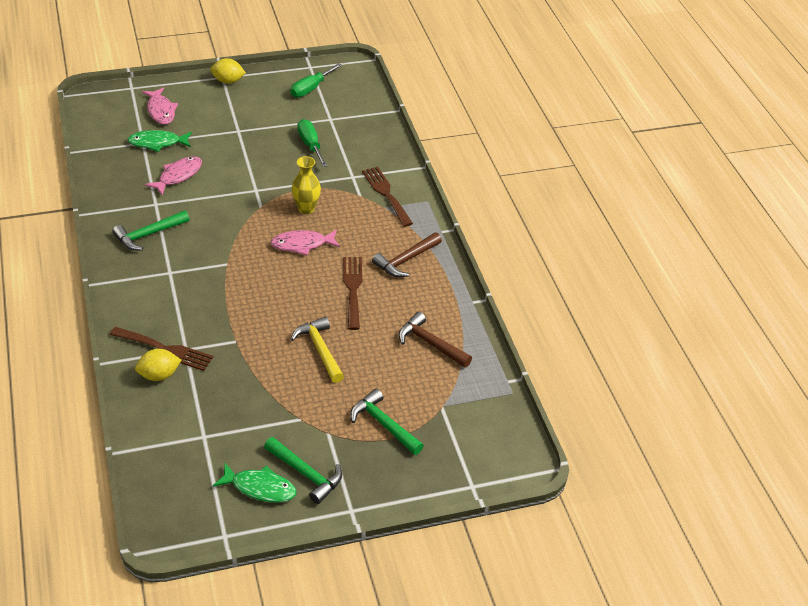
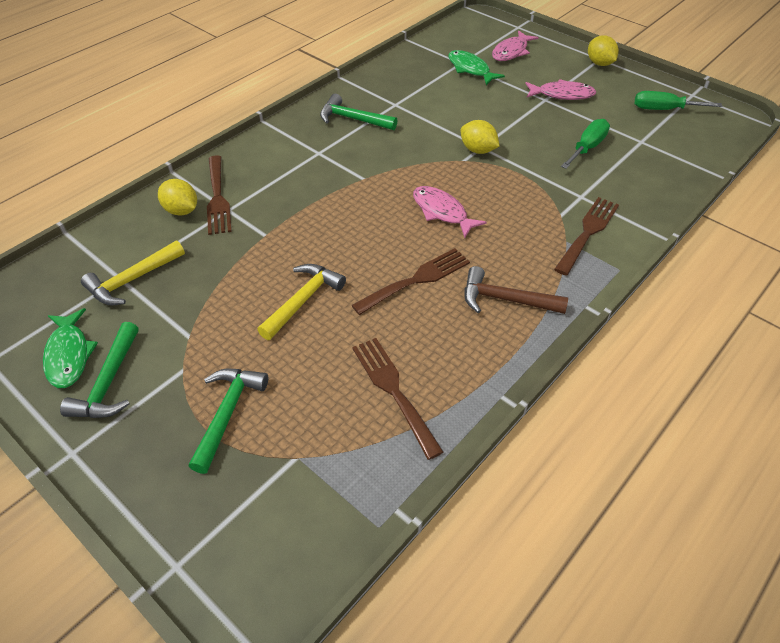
camera: 60 degrees right, 5 degrees up
(178, 176) = (444, 98): pink fish -> pink fish (562, 95)
(213, 430) = (132, 280): none -> yellow hammer
(257, 193) = (478, 150): none -> yellow lemon
(306, 209) = (495, 189): yellow vase -> none
(430, 343) = (393, 391): brown hammer -> brown fork

